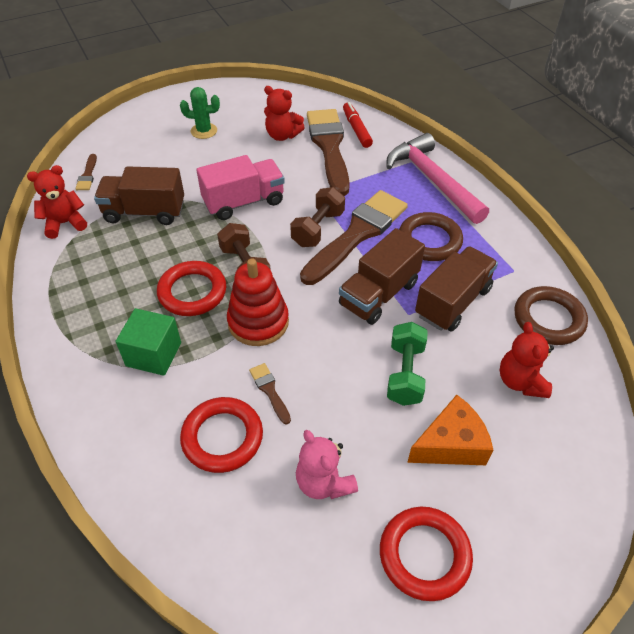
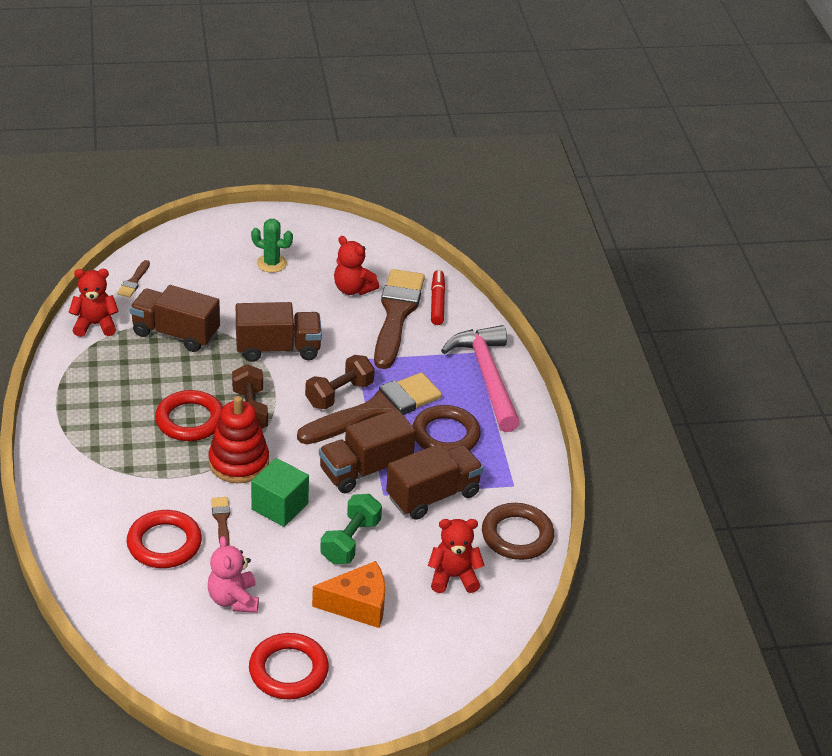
camera: 15 degrees right, 10 degrees down
(154, 354) = (133, 463): green cube -> green cube (279, 506)
(243, 202) = (278, 349): pink truck -> brown truck
(520, 381) = (453, 577): red teddy bear -> red teddy bear turned 75 degrees clockwise

